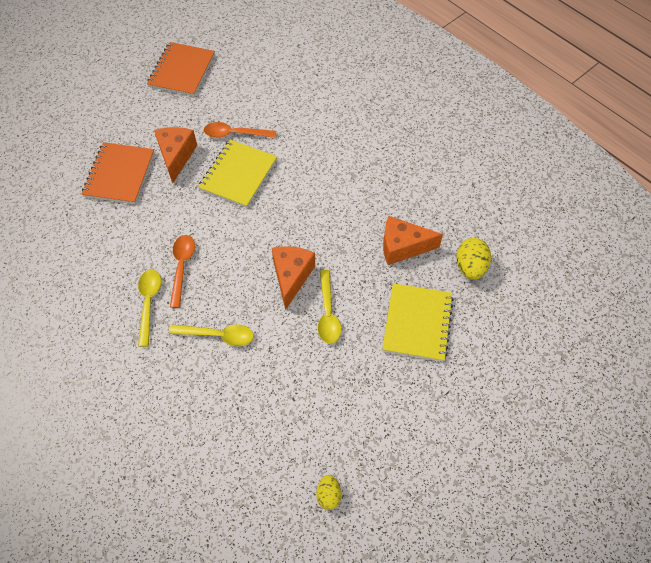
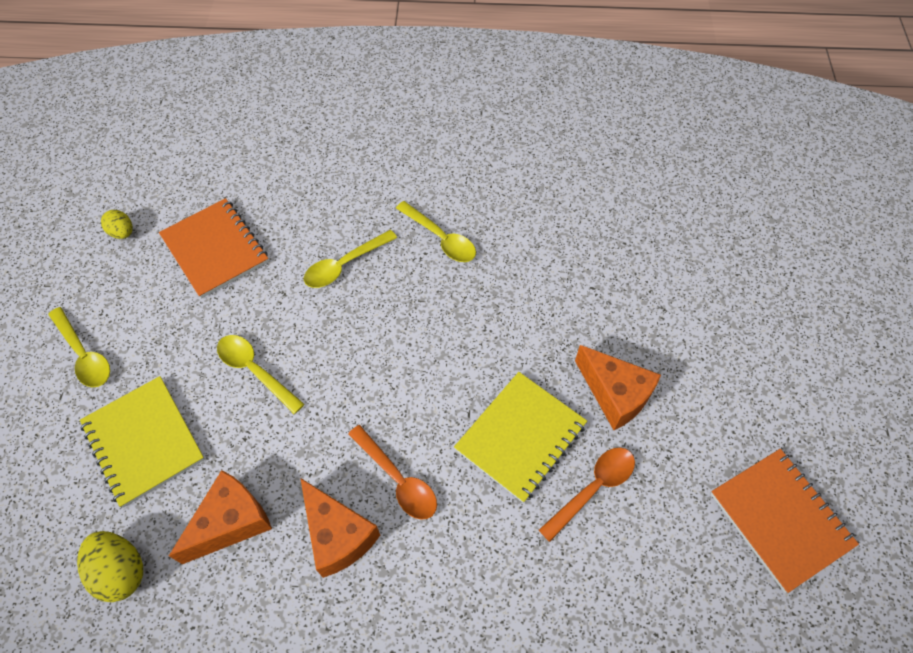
camera: 135 degrees right, 0 degrees up
(119, 174) = (639, 320): orange notebook -> orange notebook (215, 249)
(182, 267) = (452, 291): orange spoon -> orange spoon (397, 479)
(238, 175) = (520, 437): yellow notebook -> yellow notebook turned 60 degrees clockwise
(291, 277) = (331, 374): orange cheese -> orange cheese (338, 535)
(416, 410) = (84, 354): none -> yellow spoon

